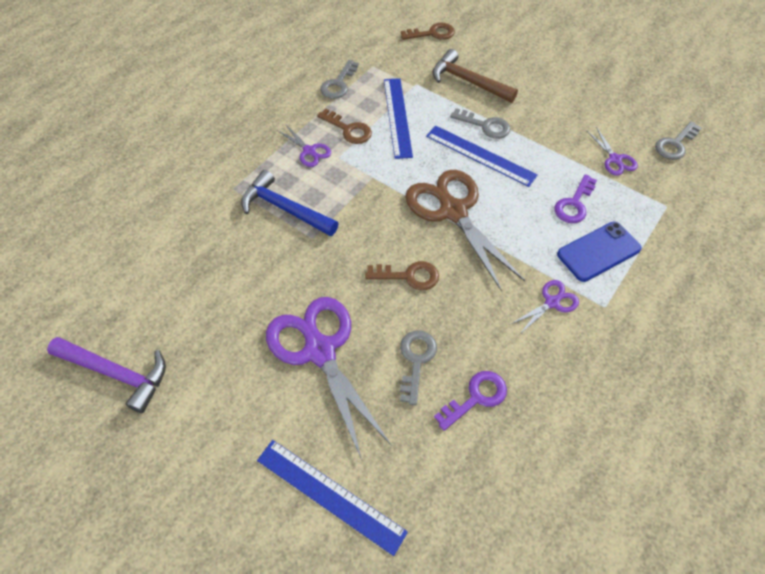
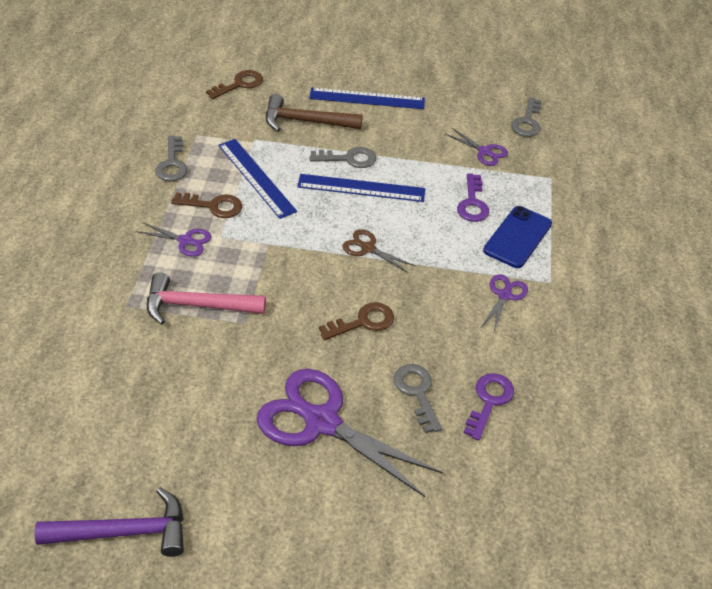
camera: 30 degrees left, 10 degrees down
(285, 209) = (197, 306): blue hammer -> pink hammer
(330, 495) = (413, 539): blue ruler -> blue ruler (367, 98)
(453, 211) = (368, 248): brown scissors -> brown scissors, size x0.47

